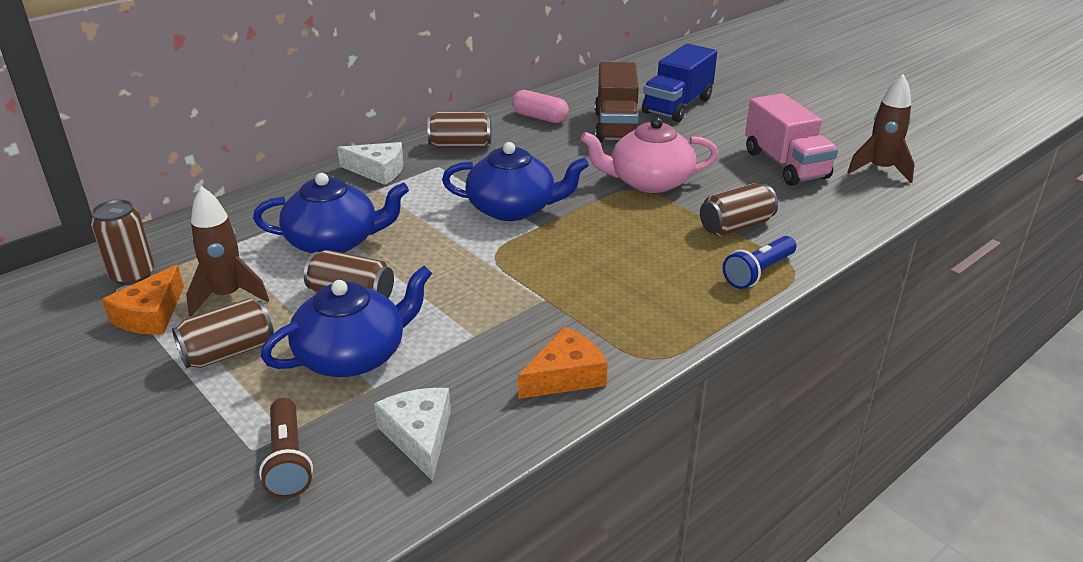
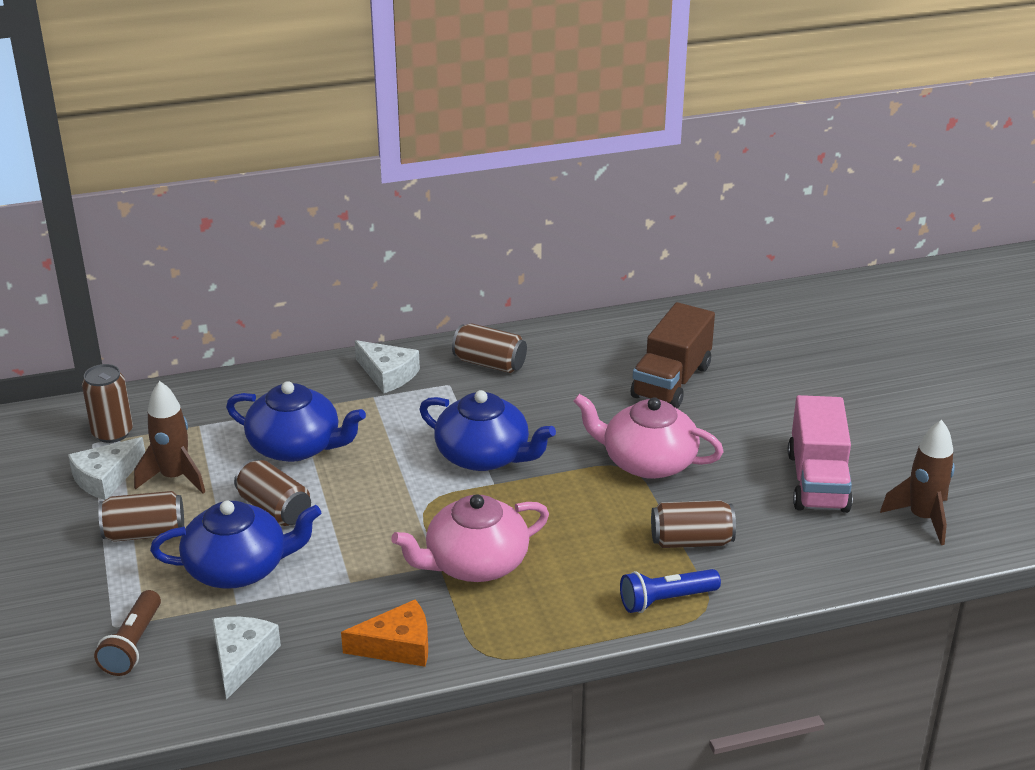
camera: 25 degrees right, 0 degrees up
(151, 315) = (106, 478): orange cheese -> white cheese
(540, 118) = (598, 348): pink capsule -> none
(576, 289) = (475, 563): none -> pink teapot
(677, 105) = (766, 369): blue truck -> none

